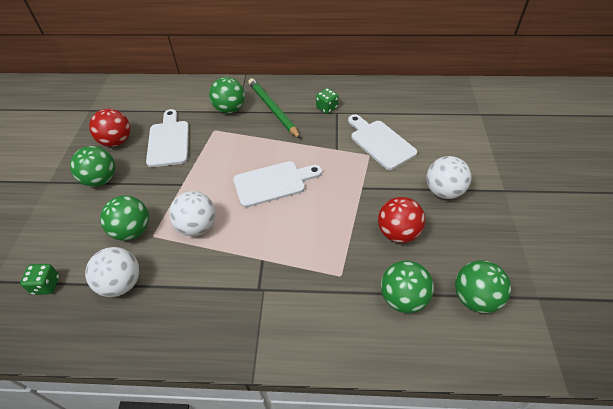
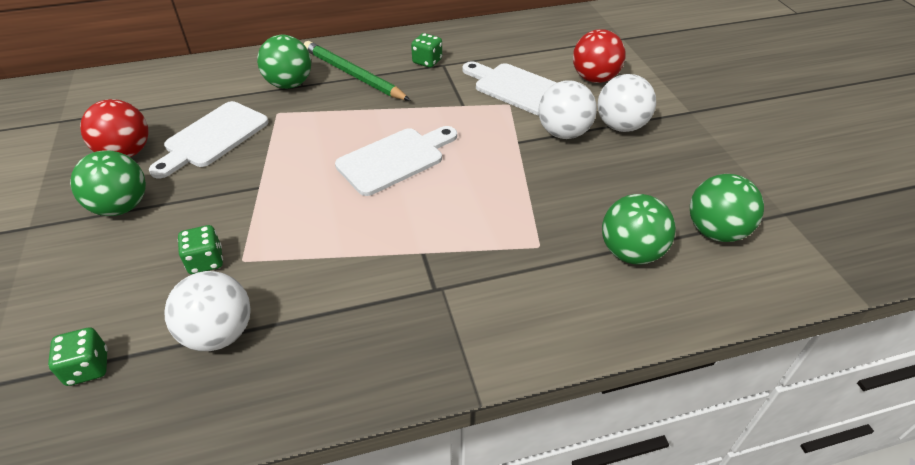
camera: 20 degrees left, 5 degrees down
(132, 231) = (206, 261): green ball -> green dice
(169, 141) = (212, 137): white cutting board -> white cutting board turned 120 degrees counterclockwise
(197, 226) = (307, 234): white ball -> white ball (563, 133)
(398, 233) = (588, 182): red ball -> red ball (594, 78)

